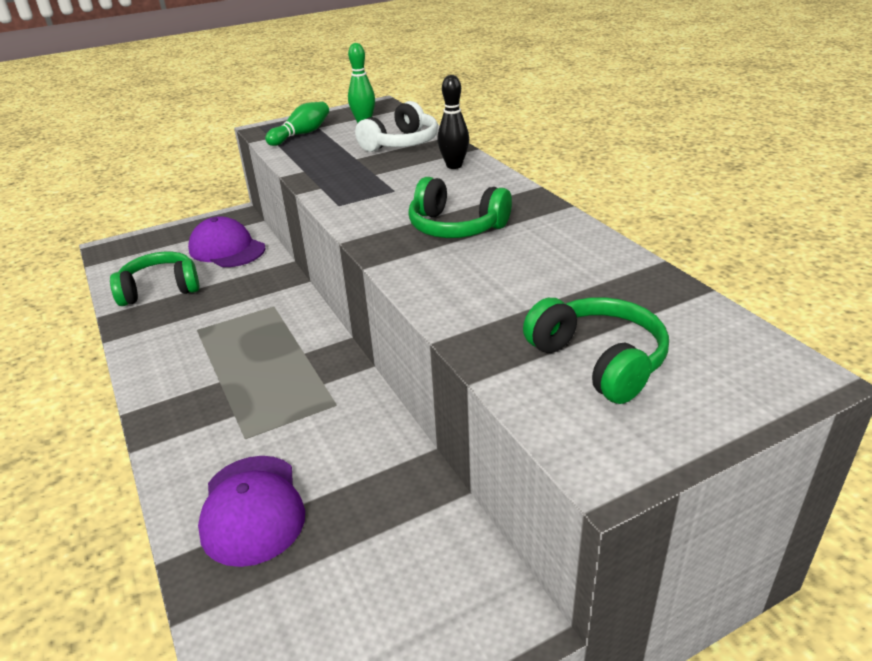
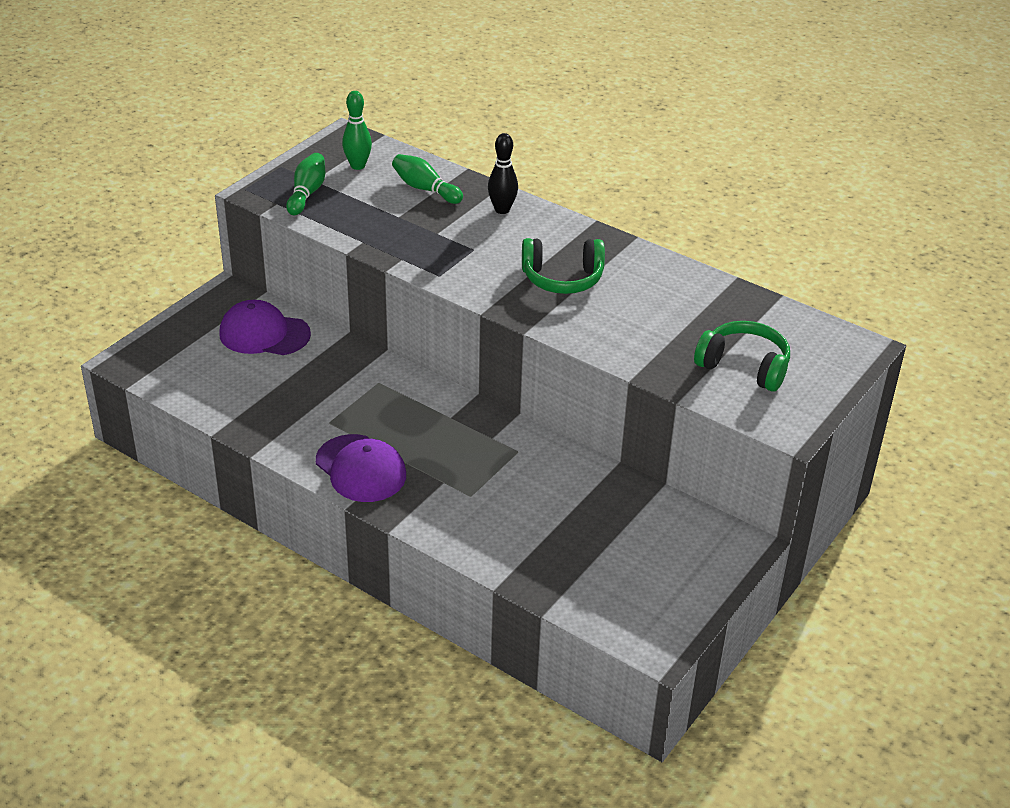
camera: 30 degrees left, 5 degrees up
(160, 289) = (244, 393): green headphones -> none
(252, 509) = (526, 538): purple cap -> purple cap (361, 469)
(401, 143) = (425, 189): white headphones -> green bowling pin

